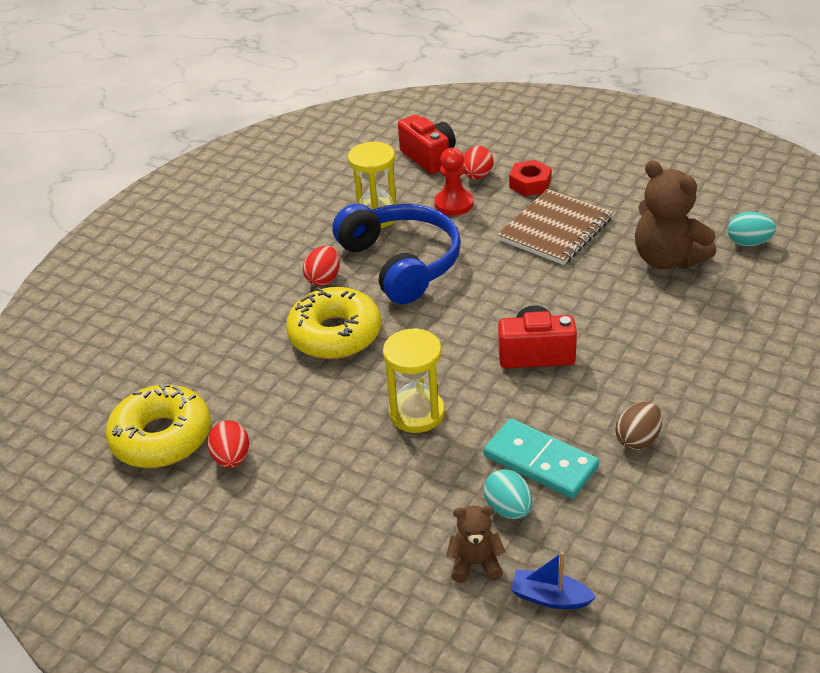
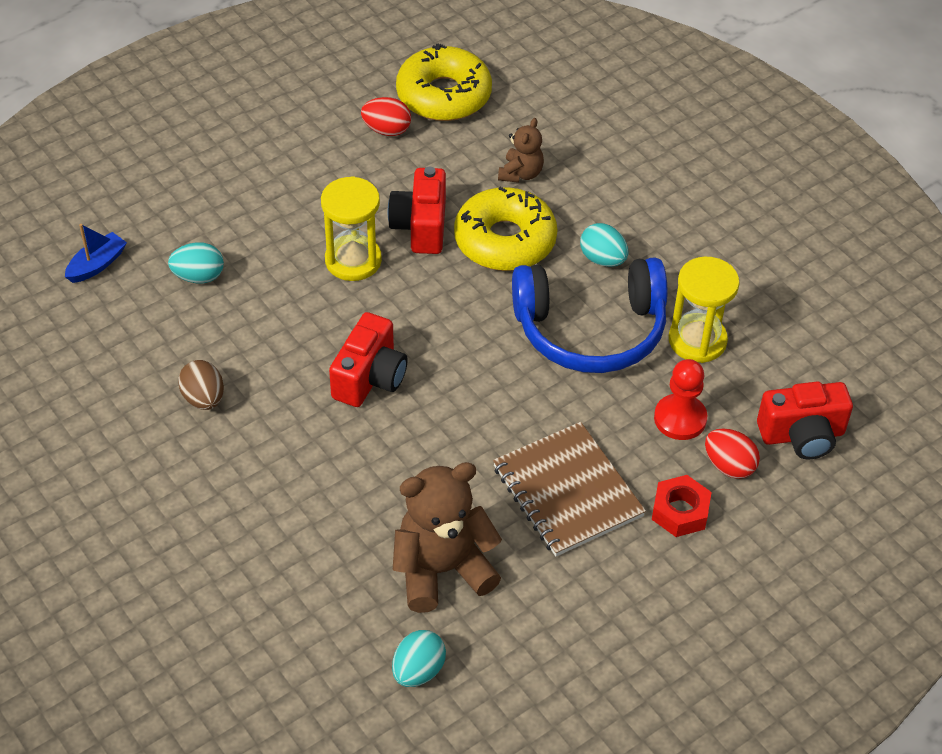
camera: 110 degrees right, 10 degrees up
(323, 279) = (602, 259): red egg -> turquoise egg
(349, 387) = (421, 226): none -> red camera
(475, 563) = (162, 235): brown teddy bear -> brown teddy bear (521, 173)
(540, 461) = (232, 319): turquoise domino -> none

